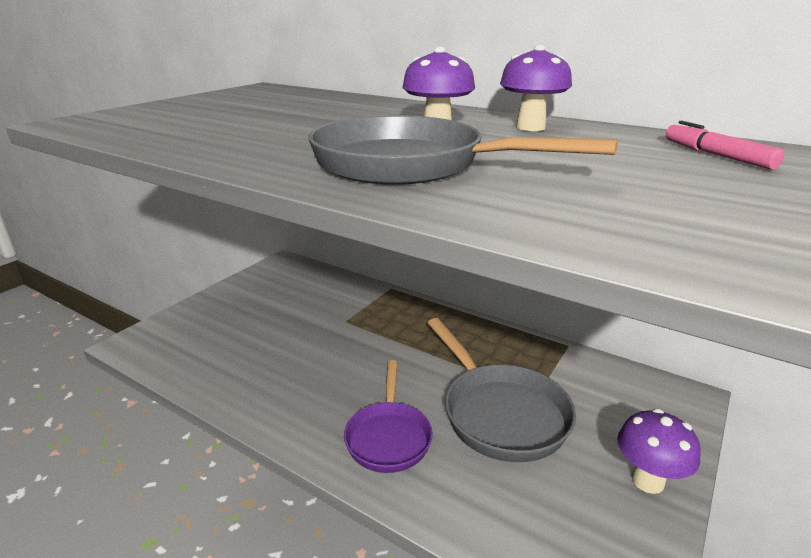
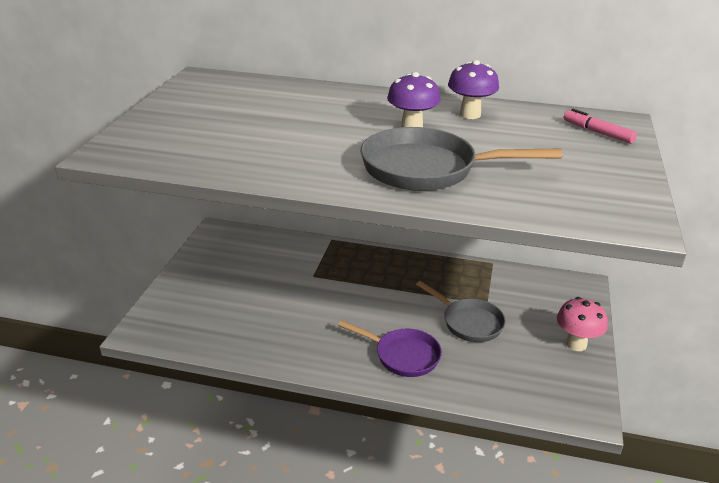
camera: 20 degrees left, 5 degrees up
(388, 437) = (403, 355): purple pan -> purple pan turned 45 degrees counterclockwise
(500, 413) = (469, 322): grey pan -> grey pan, size x0.66
(647, 480) = (576, 344): purple mushroom -> pink mushroom

